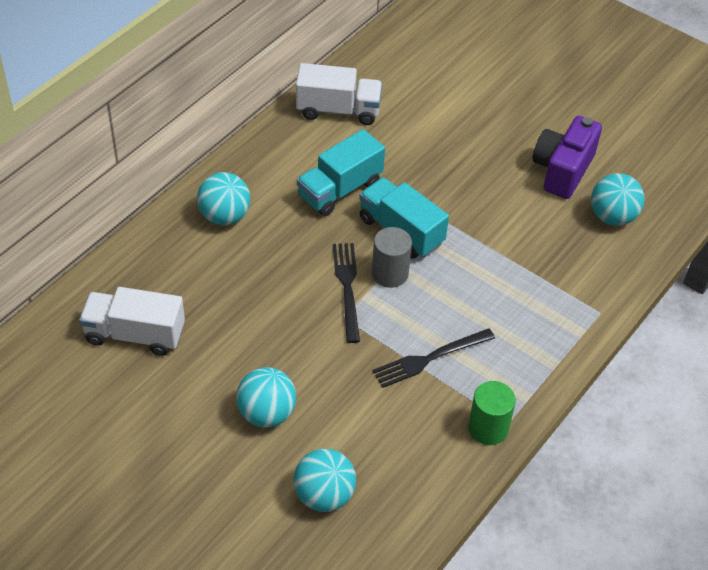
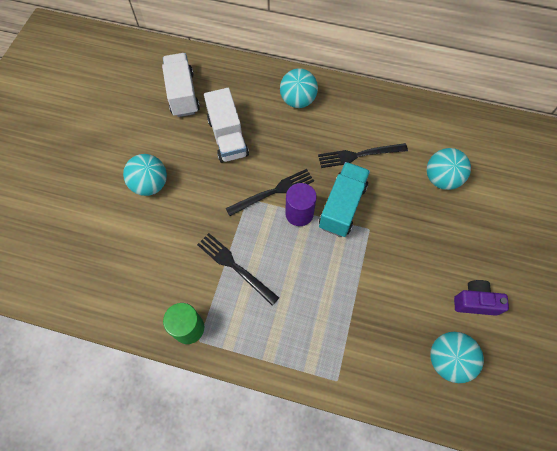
camera: 70 degrees right, 15 degrees up
(324, 495) = (98, 241): turquoise ball -> turquoise ball (441, 179)
(338, 110) = (433, 126): white truck -> white truck (228, 137)
(340, 189) = (359, 155): turquoise truck -> black fork
(390, 273) = (299, 213): grey cylinder -> purple cylinder
(562, 170) = (474, 302): purple camera -> purple camera, size x0.64

